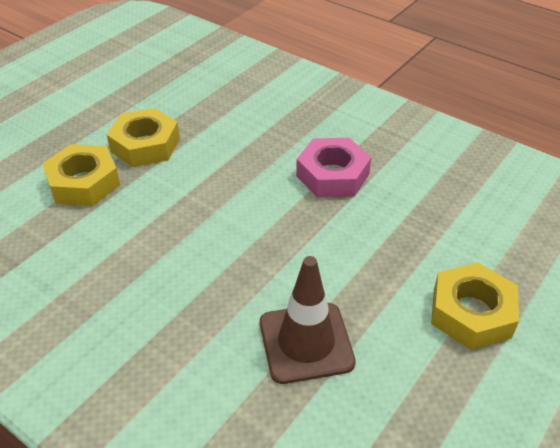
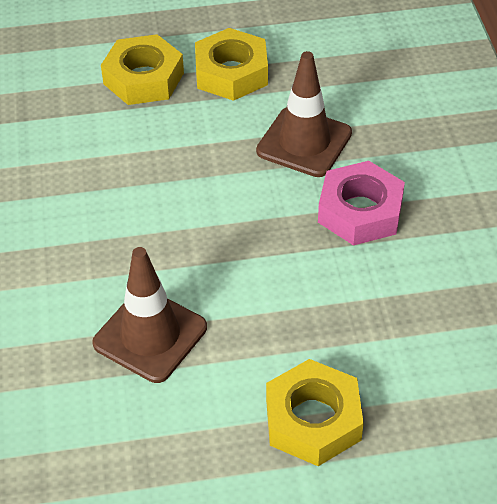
camera: 45 degrees right, 5 degrees up
(247, 157) = (304, 142): none -> brown traffic cone

